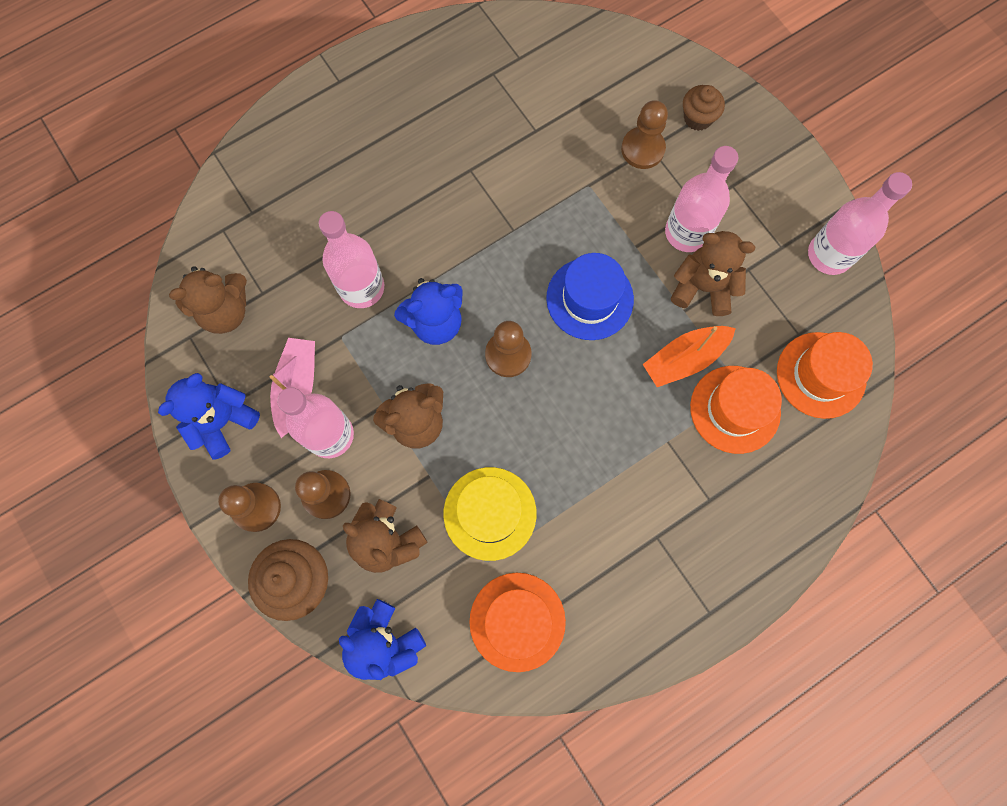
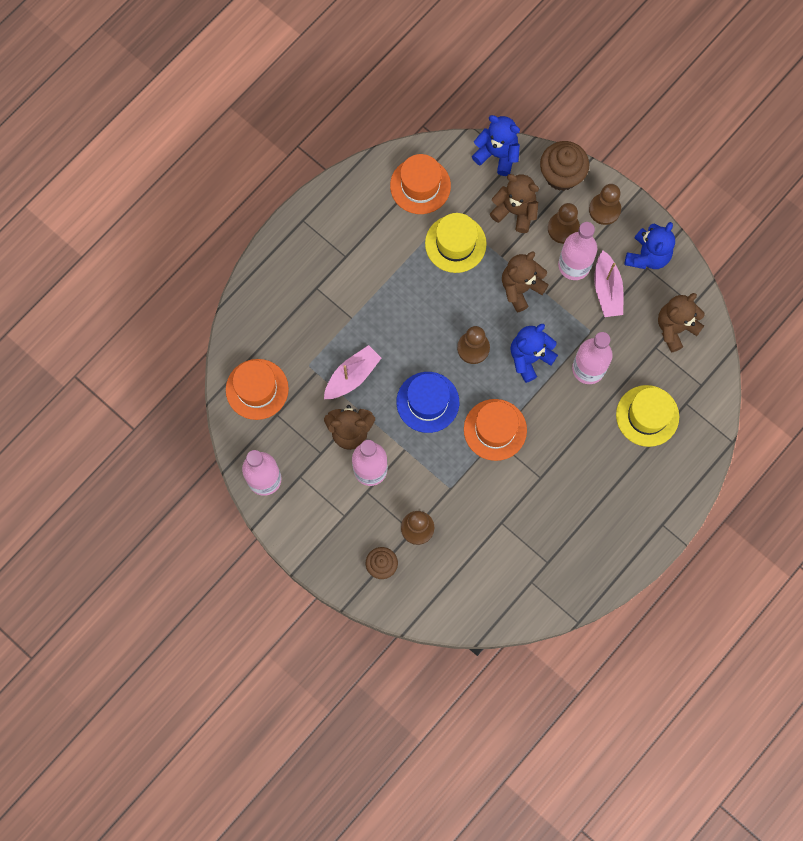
camera: 165 degrees right, 0 degrees up
(307, 209) = (647, 416): none -> yellow hat
(684, 359) = (352, 376): orange boat -> pink boat
(735, 409) = (311, 351): orange hat -> orange hat (495, 429)

